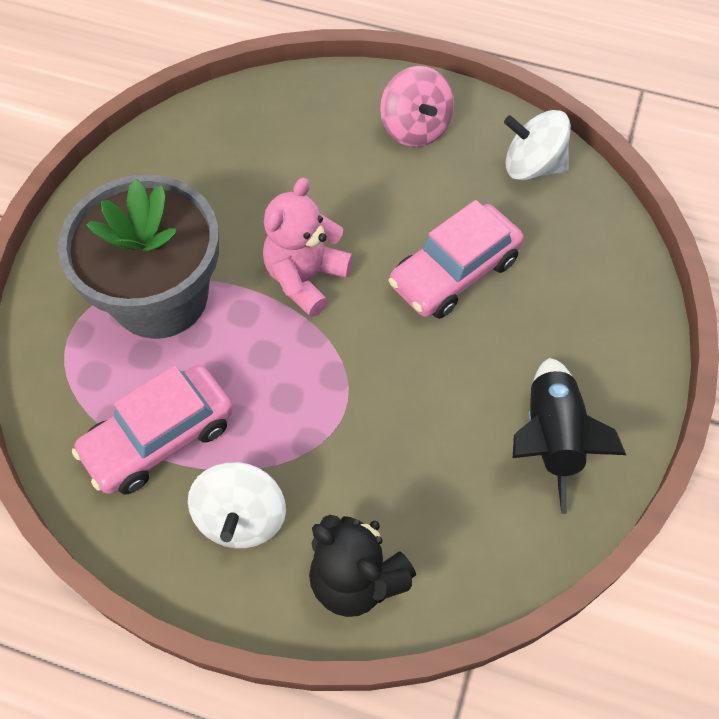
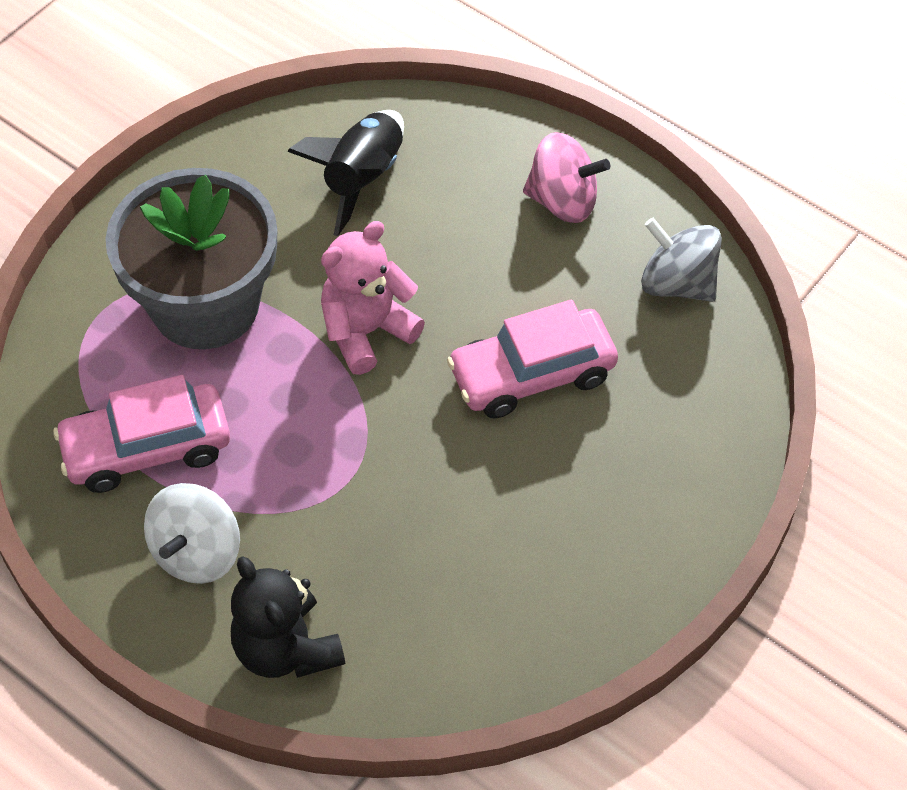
camera: 20 degrees right, 5 degrees down
(415, 128) = (563, 201): pink spinning top -> pink spinning top turned 75 degrees counterclockwise
(532, 166) = (677, 283): white spinning top -> grey spinning top
(551, 438) = (554, 580): black rocket -> black rocket (362, 179)

